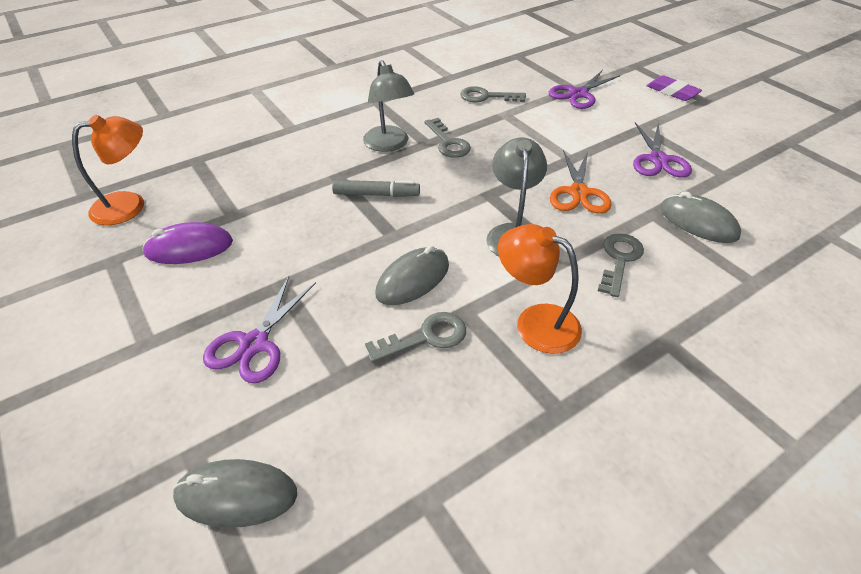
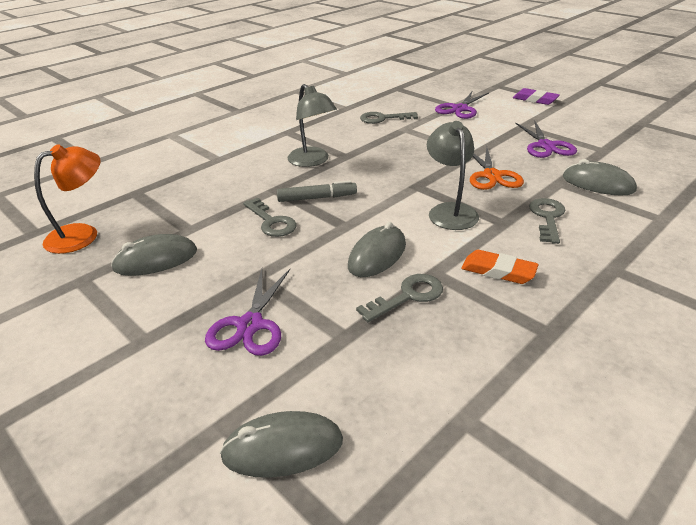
camera: 10 degrees left, 10 degrees down
(189, 248) = (156, 260): purple mouse -> grey mouse
(448, 143) = (364, 154): grey key -> grey key (271, 222)
(535, 322) = (498, 271): orange lamp -> orange eraser

